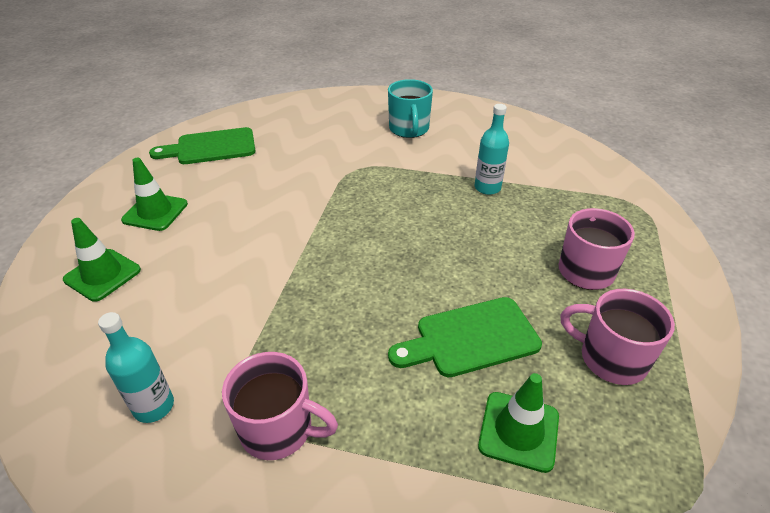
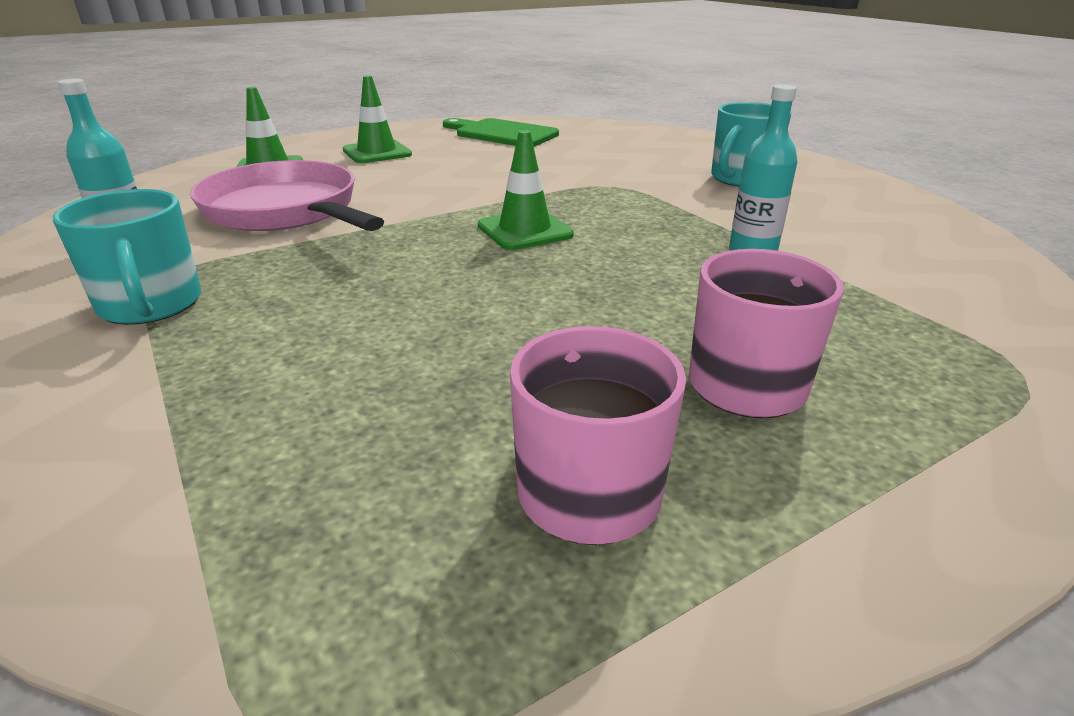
camera: 45 degrees right, 10 degrees down
(204, 305) = (286, 211): none -> pink pan
(278, 429) = (151, 305): pink mug -> turquoise mug
(471, 338) = (443, 353): green cutting board -> none
(518, 431) = (308, 460): green traffic cone -> green traffic cone (525, 230)

